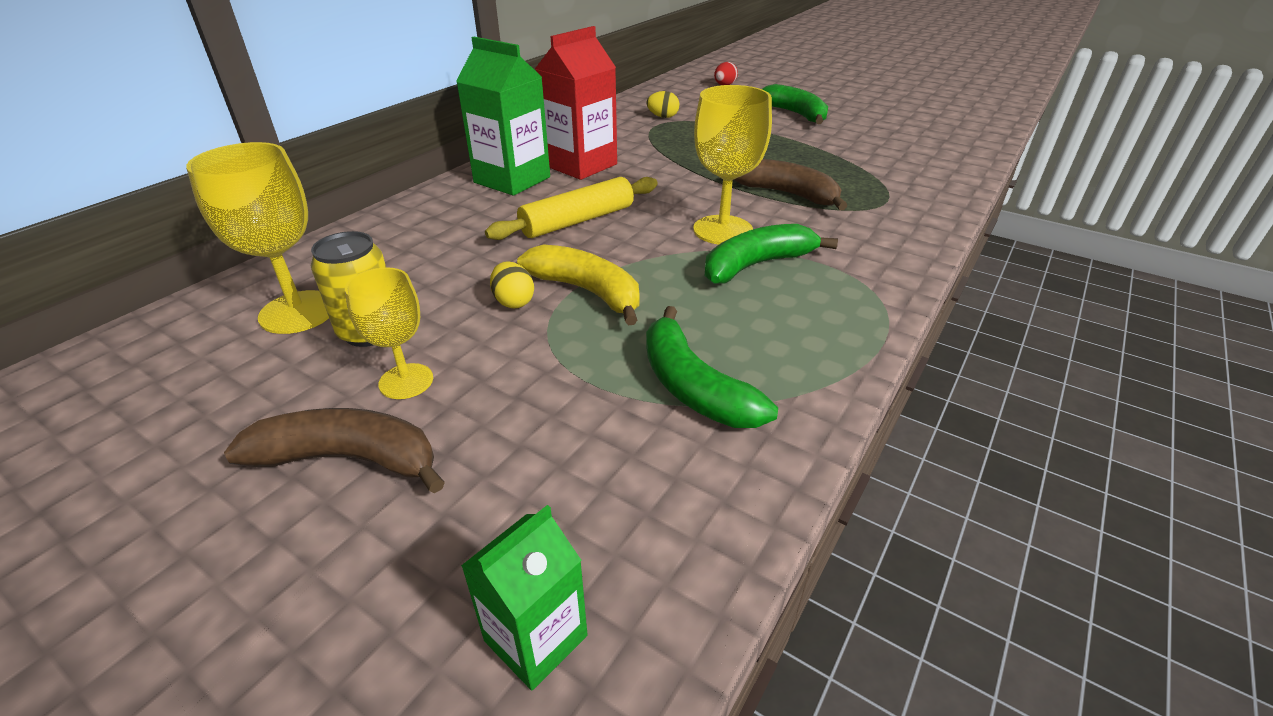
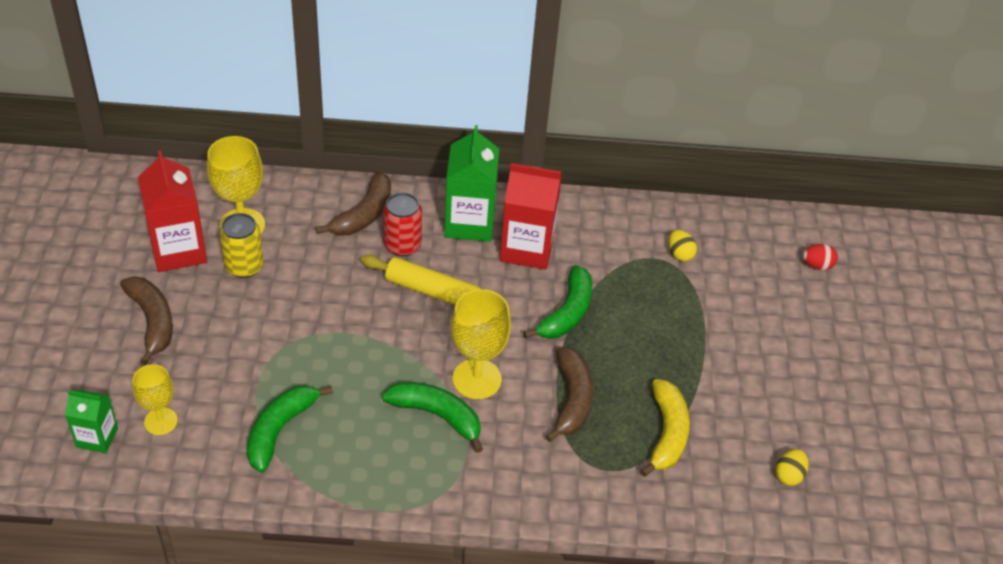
camera: 55 degrees right, 10 degrees up
(251, 383) = (178, 250): none -> red carton
(406, 381) = (214, 307): yellow goblet -> yellow goblet (161, 421)
(416, 227) = (364, 214): none -> brown banana
(492, 219) = (402, 245): none -> red can
(513, 302) = (311, 311): yellow egg -> yellow egg (789, 475)
(587, 292) = (344, 340): yellow banana -> yellow banana (667, 433)
(796, 114) = (777, 350): green banana -> green banana (567, 313)

